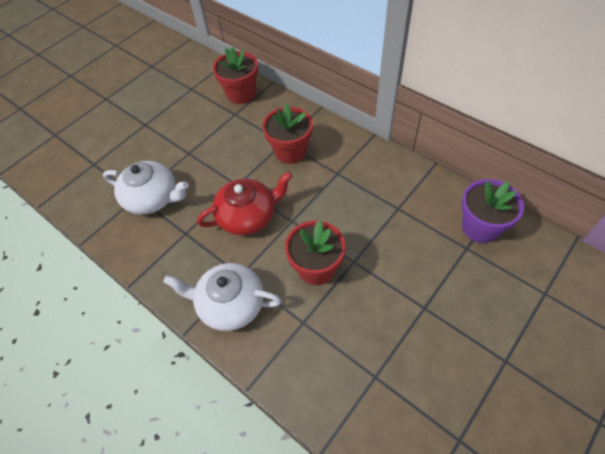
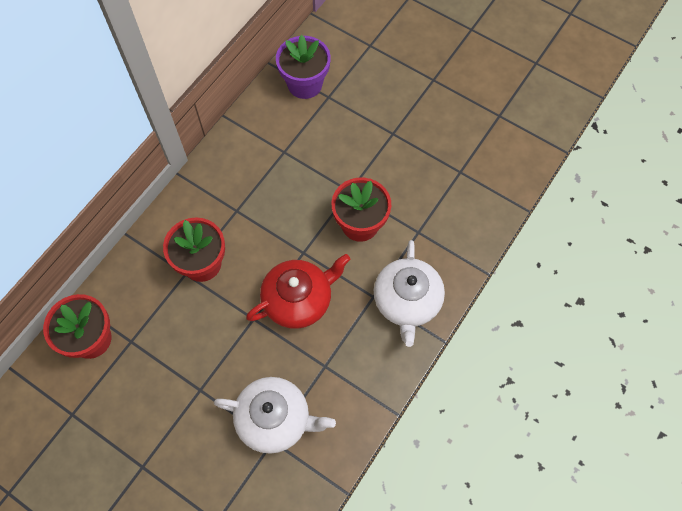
camera: 100 degrees left, 10 degrees up
(152, 198) = (275, 419): white teapot -> white teapot turned 90 degrees clockwise
(248, 216) = (298, 299): red teapot -> red teapot turned 90 degrees clockwise

